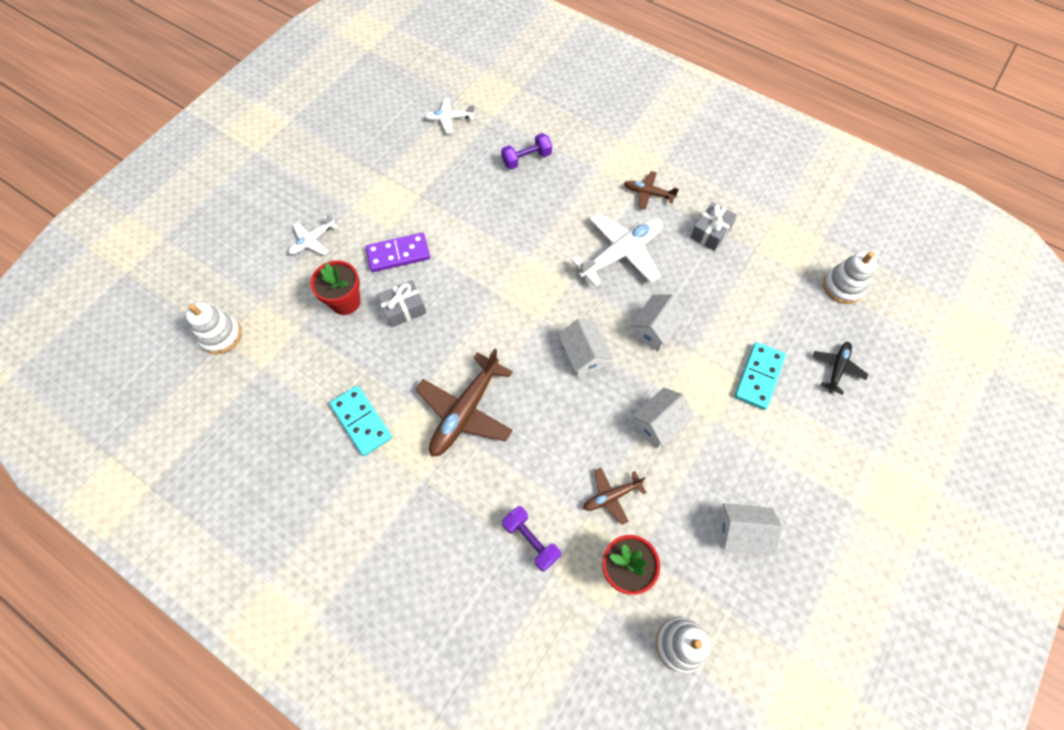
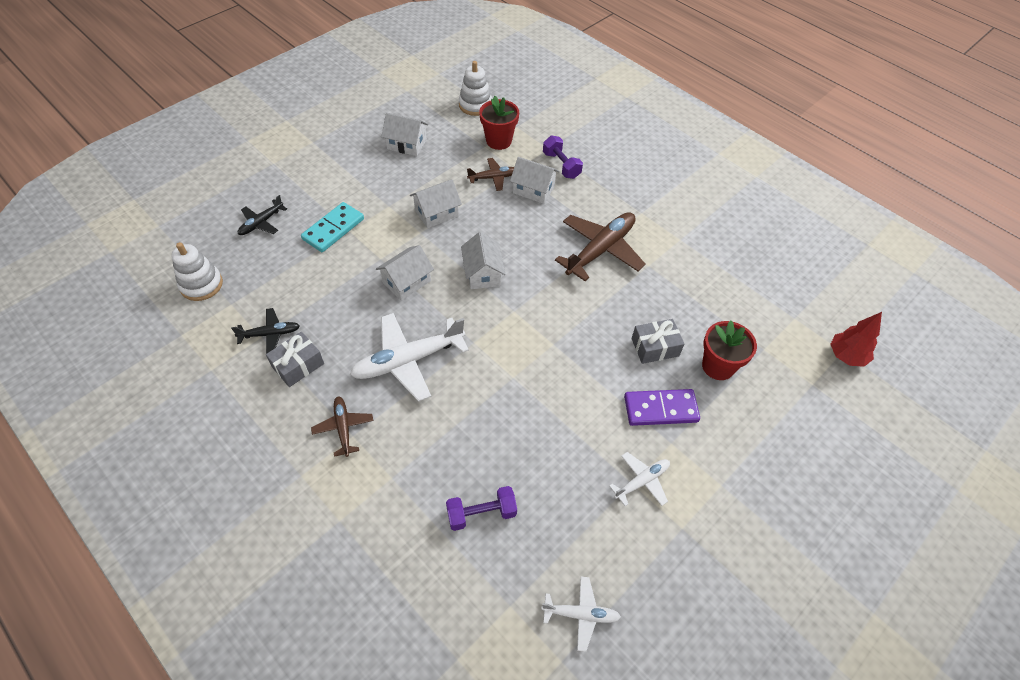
camera: 170 degrees left, 10 degrees down
(220, 335) = (846, 356): white stacking toy -> red tree
(313, 240) = (765, 447): white plane -> white plane (641, 481)
(361, 421) = (694, 259): turquoise domino -> none
(557, 487) = (533, 189): none -> white house
(648, 193) = (343, 428): brown plane -> brown plane turned 135 degrees counterclockwise
(750, 253) = (270, 334): none -> black plane

